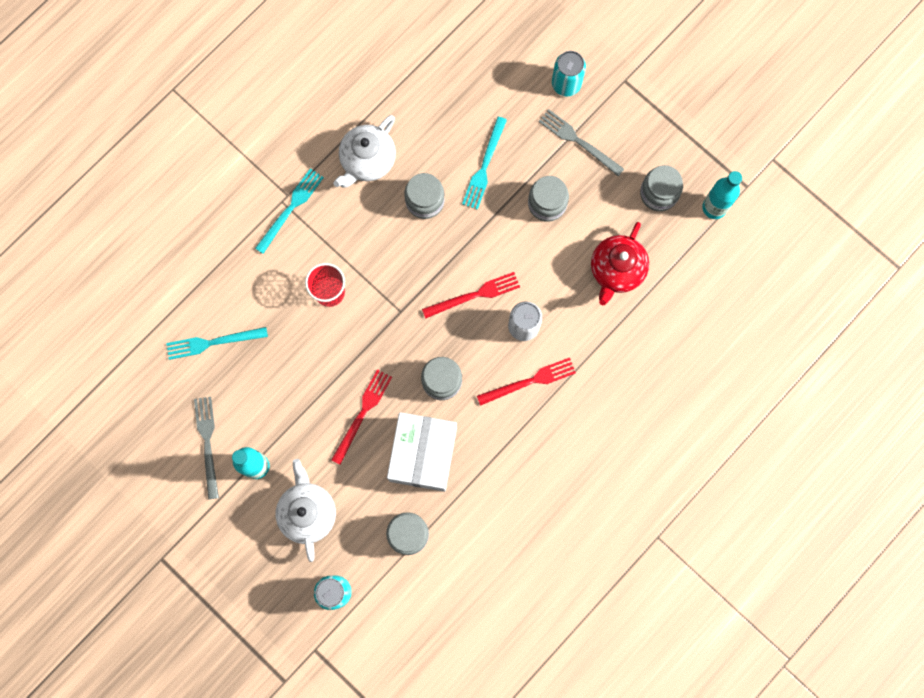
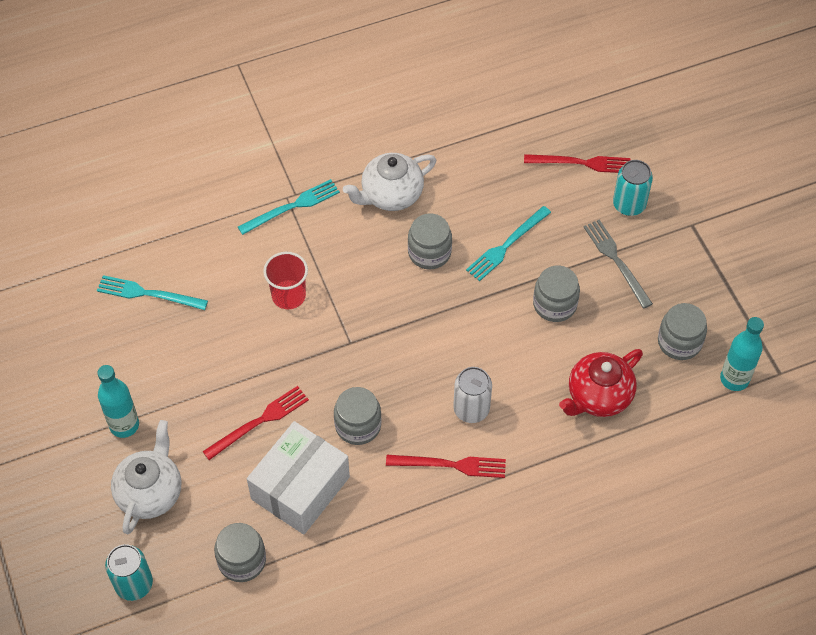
camera: 25 degrees right, 20 degrees down
(207, 443) = (88, 383): grey fork -> none
(474, 295) = (435, 358): red fork -> red fork (581, 163)

